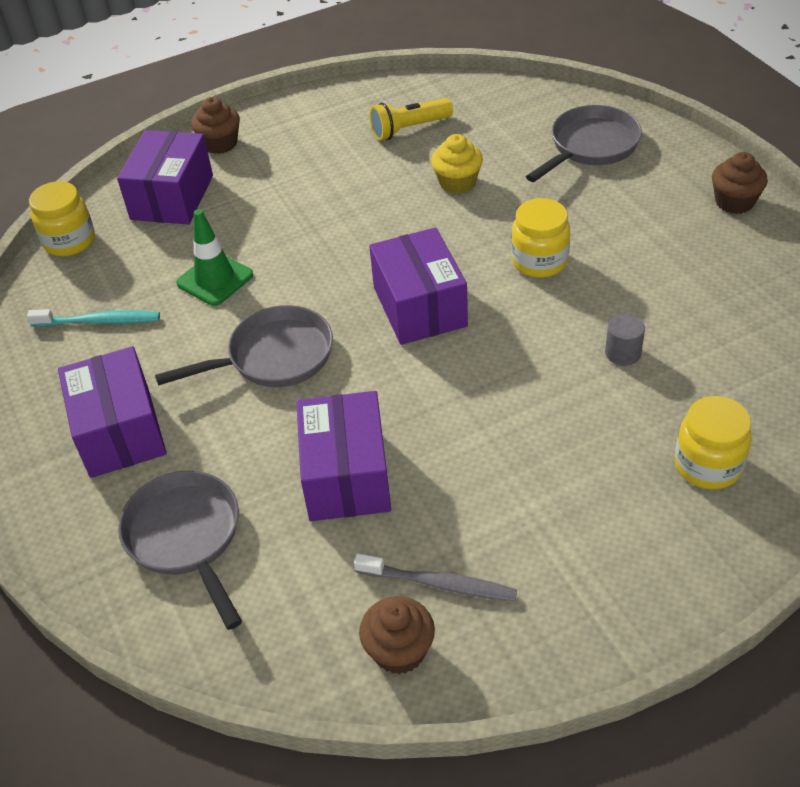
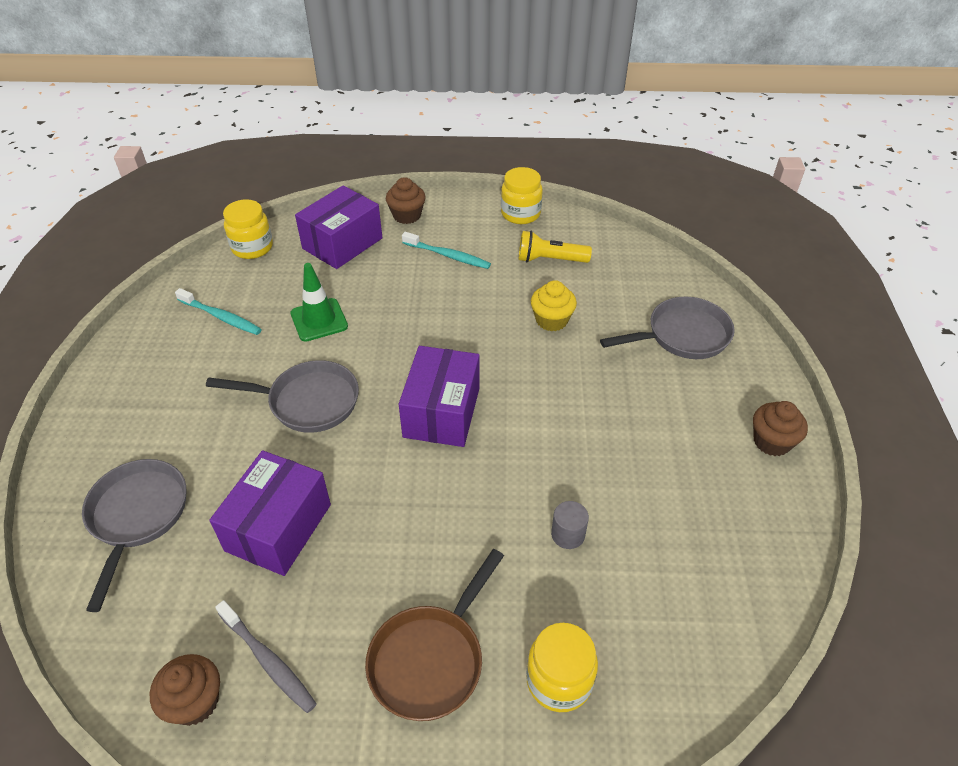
camera: 25 degrees right, 0 degrees up
(120, 431) = (165, 408): purple box -> none
(300, 165) = (448, 256): none -> turquoise toothbrush
(539, 261) = (563, 418): yellow jar -> yellow jar (520, 214)
(586, 506) = (430, 659): none -> brown pan

